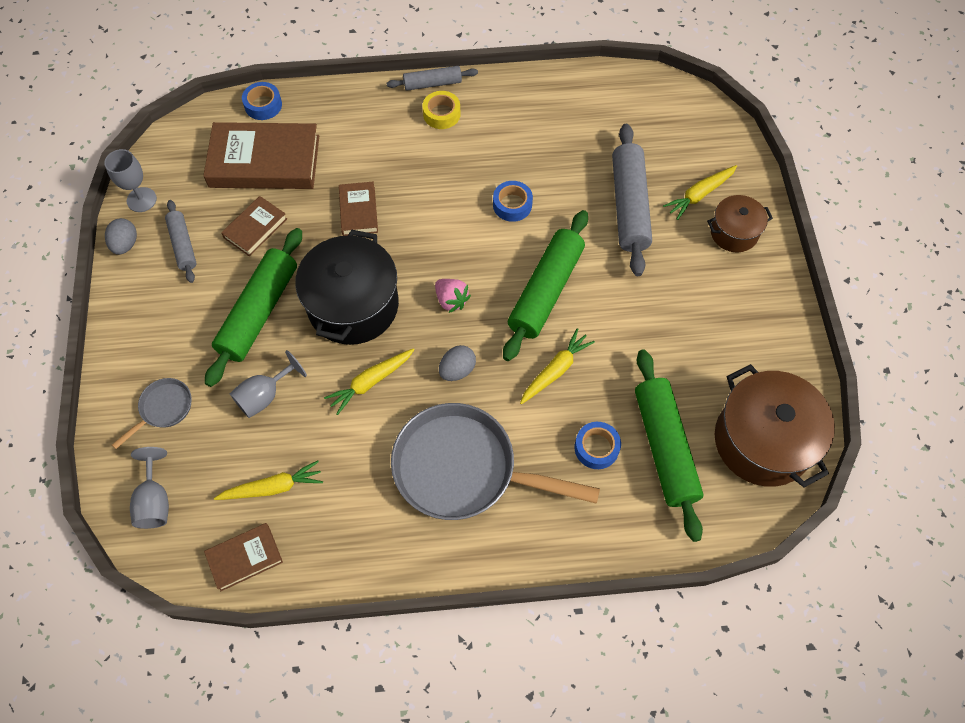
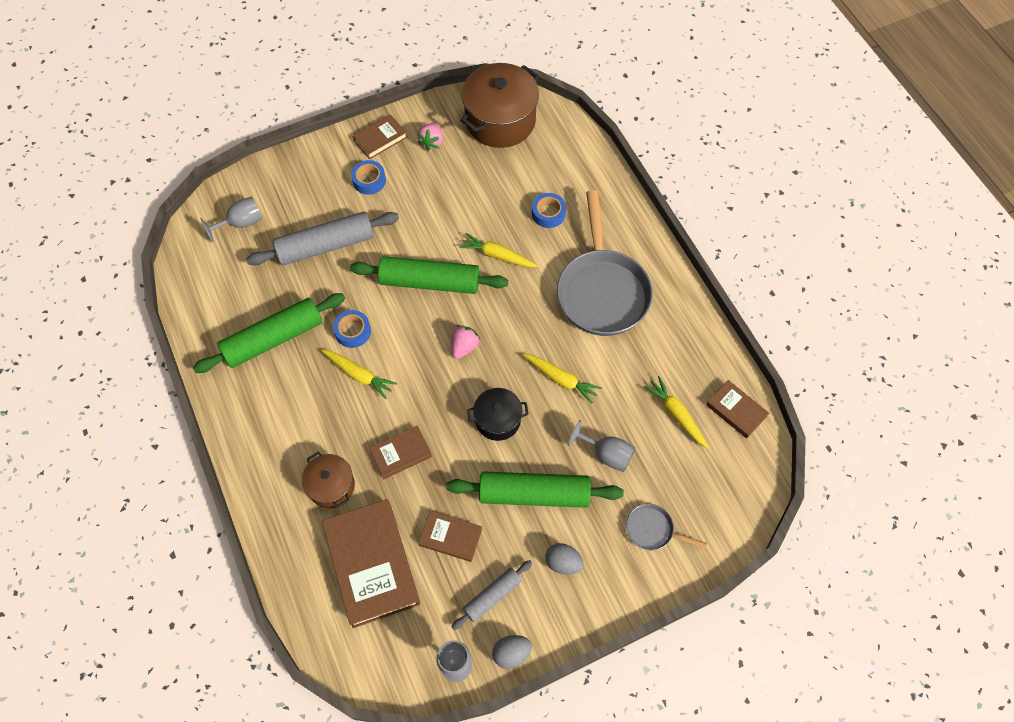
camera: 110 degrees left, 0 degrees up
(155, 501) = (728, 497): grey goblet -> grey goblet (241, 223)
(263, 105) = (301, 599): blue tape -> blue tape (369, 180)
(353, 305) = (498, 420): black pot -> black pot, size x0.55
(432, 84) = (230, 445): grey rolling pin -> none
(441, 114) = (266, 423): yellow tape -> none
(457, 370) = (525, 321): grey egg -> grey egg (563, 562)
(664, 447) = (530, 174): green rolling pin -> green rolling pin (273, 339)
(699, 195) = (298, 200): yellow carrot -> yellow carrot (359, 375)
(734, 232) = (329, 170): brown pot -> brown pot (331, 486)
(747, 350) = (432, 142): none -> pink strawberry
(767, 296) = (380, 139): none -> brown book

